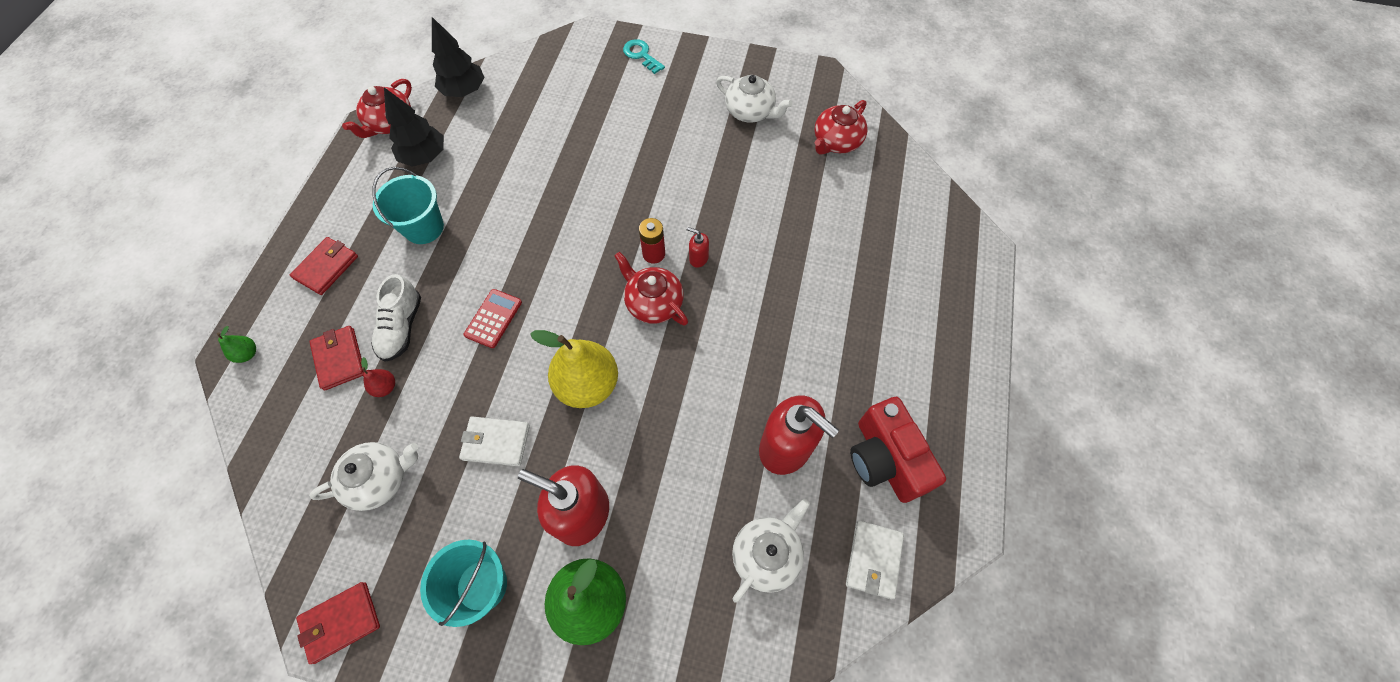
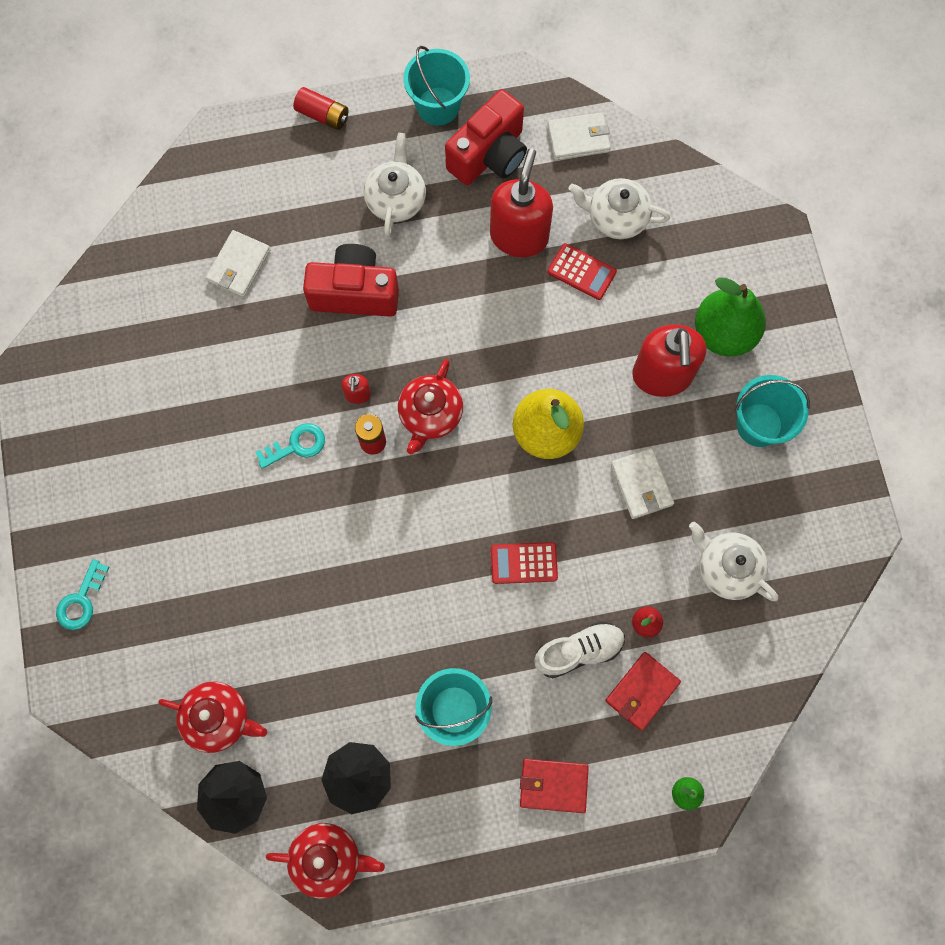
camera: 115 degrees left, 10 degrees up
(341, 622) = (846, 520): red wallet -> none
(679, 204) = (296, 445): none -> turquoise key
(723, 489) = (581, 272): none -> red calculator
(750, 111) = (126, 426): white teapot -> white teapot (396, 199)
(789, 290) = (355, 293): none -> red camera
(836, 142) = (135, 315): red teapot -> red teapot (218, 718)
(850, 219) = (239, 265): none -> white wallet
(957, 435) = (438, 106): none -> turquoise bucket
(978, 331) = (323, 115): none -> red battery

